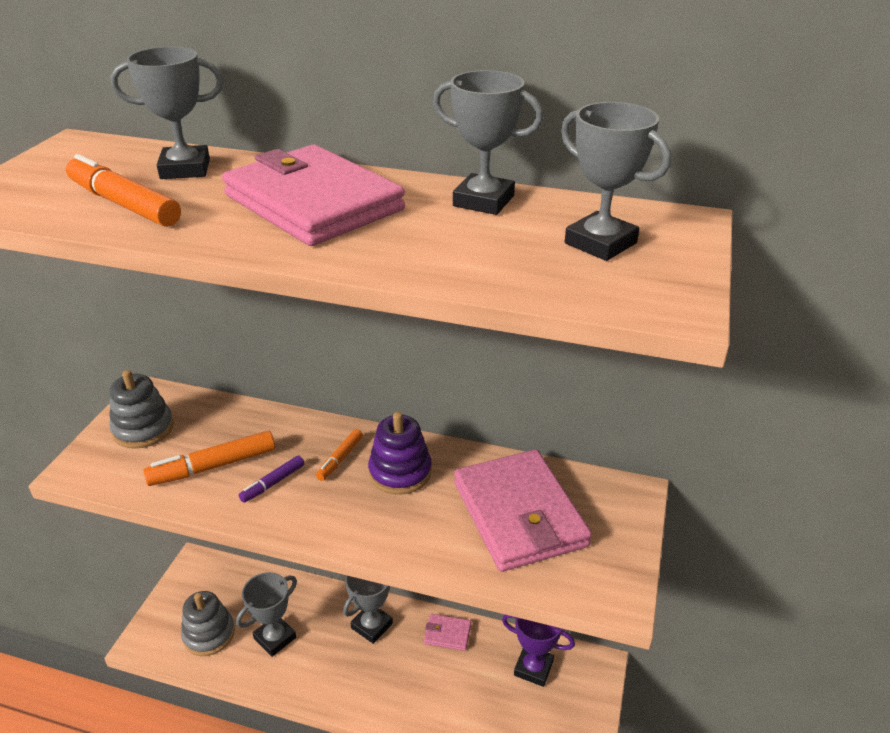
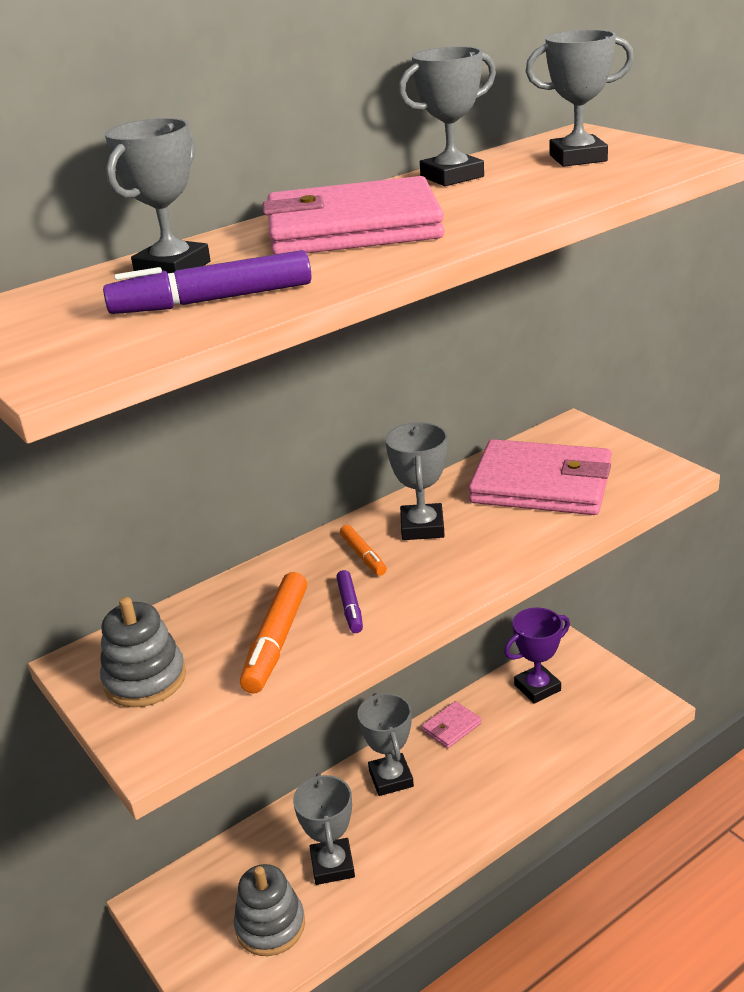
camera: 50 degrees left, 5 degrees down
(124, 204) = (212, 300): orange marker -> purple marker
(400, 472) = (422, 527): purple stacking toy -> grey trophy

